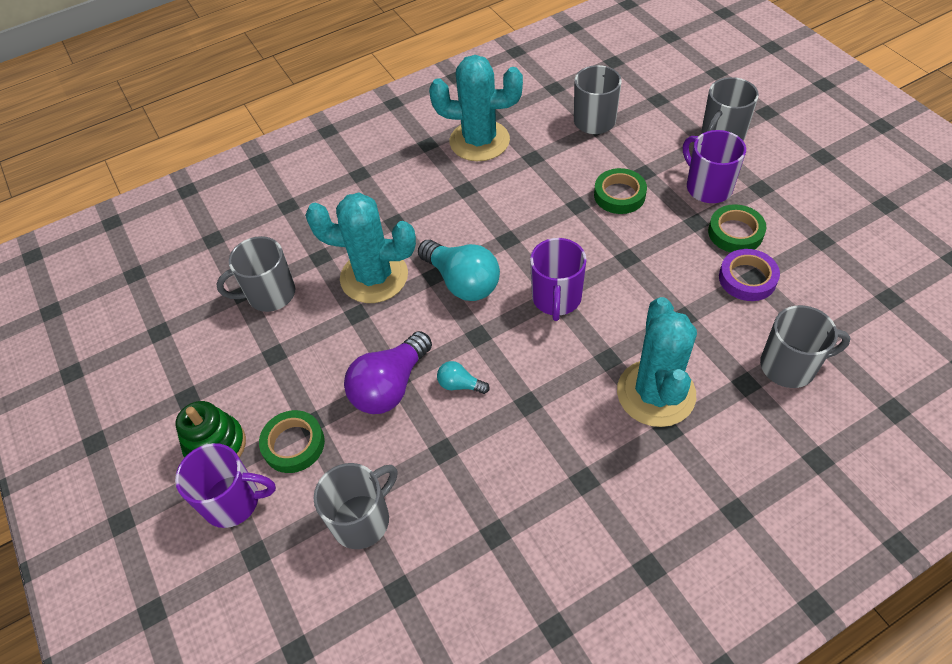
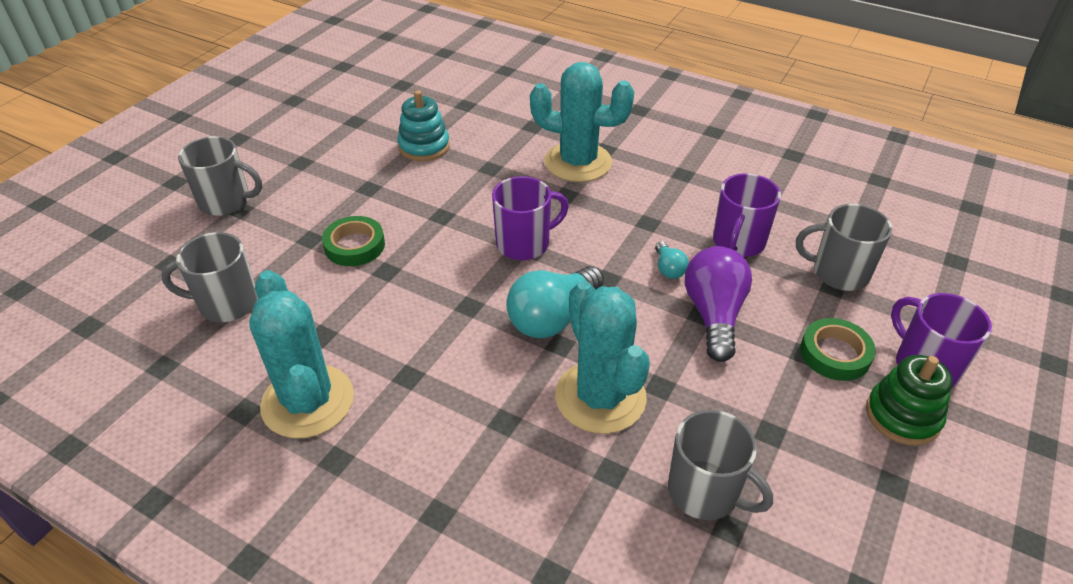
camera: 125 degrees left, 10 degrees down
(390, 386) = (714, 315): purple light bulb -> purple light bulb turned 90 degrees counterclockwise
(462, 282) = (552, 317): turquoise light bulb -> turquoise light bulb turned 150 degrees counterclockwise
(656, 393) = (578, 162): turquoise cactus -> turquoise cactus turned 45 degrees clockwise
(708, 187) = (314, 192): purple mug -> purple mug (738, 242)
(735, 233) = (371, 164): green tape -> none
(747, 278) = (424, 147): purple tape -> turquoise stacking toy
(789, 366) = (501, 112): grey mug -> none

